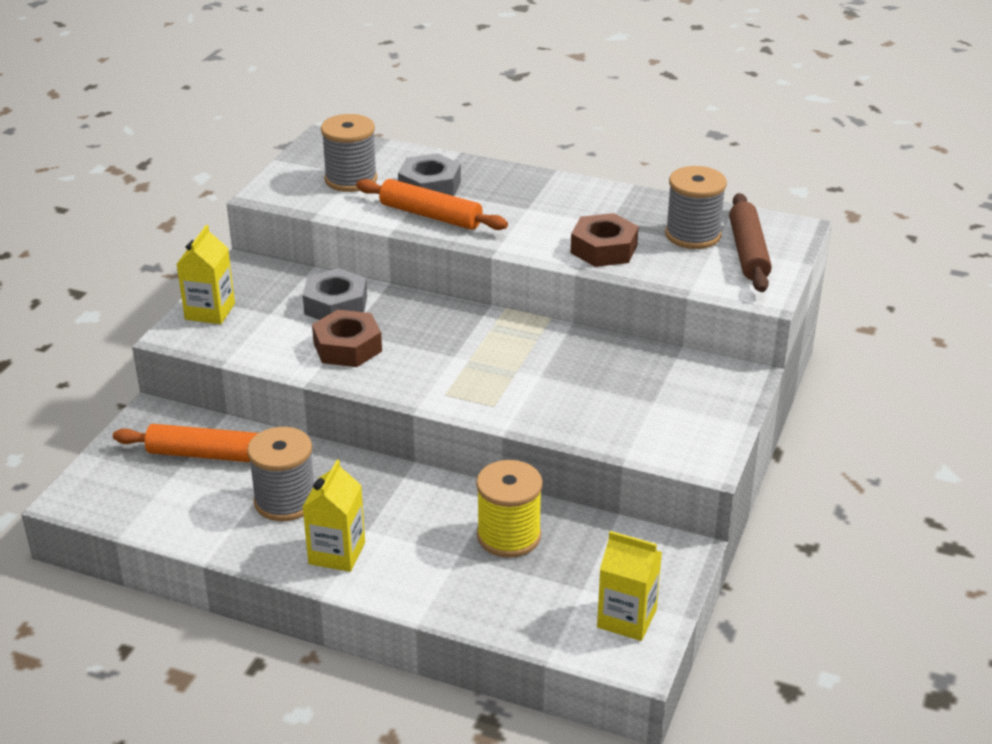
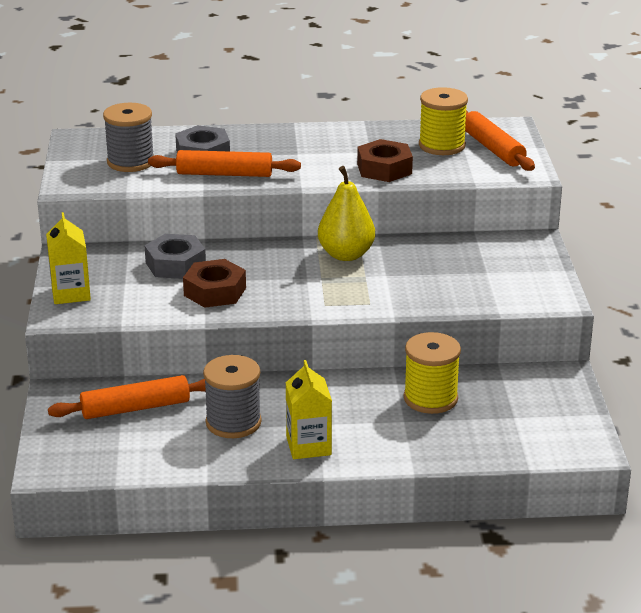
camera: 25 degrees left, 5 degrees down
(517, 339) = (346, 255): none -> yellow pear
(626, 618) = (562, 427): yellow carton -> none
(693, 235) = (442, 145): grey spool -> yellow spool
(748, 252) = (492, 148): brown rolling pin -> orange rolling pin

